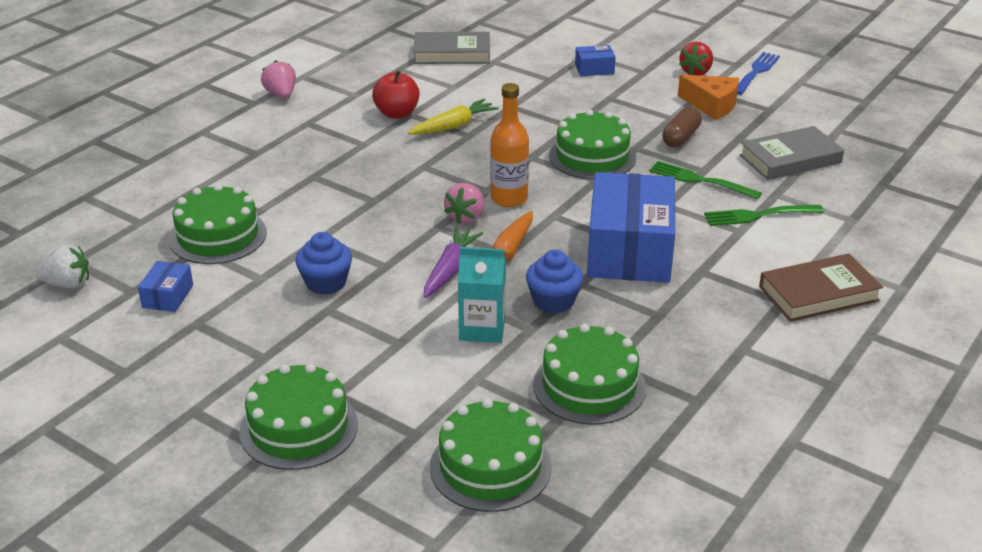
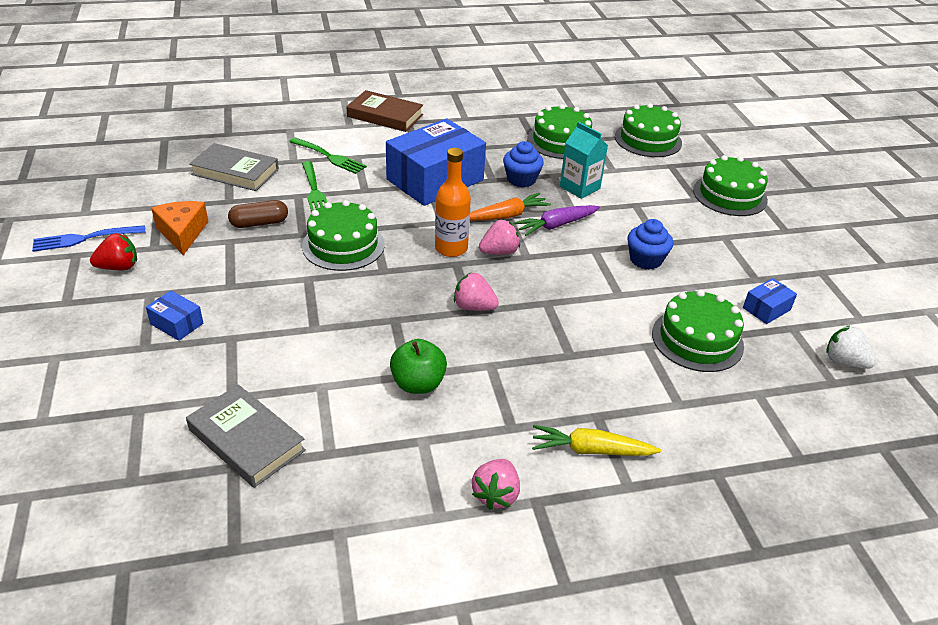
camera: 140 degrees left, 5 degrees up
(397, 114) = (418, 384): red apple -> green apple
(425, 169) = (474, 307): none -> pink strawberry
(453, 126) = (392, 336): yellow carrot -> yellow carrot (591, 450)

